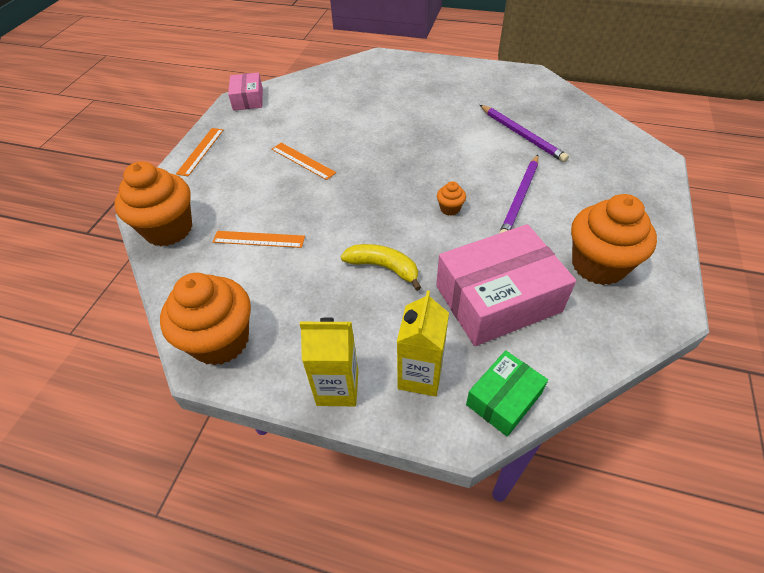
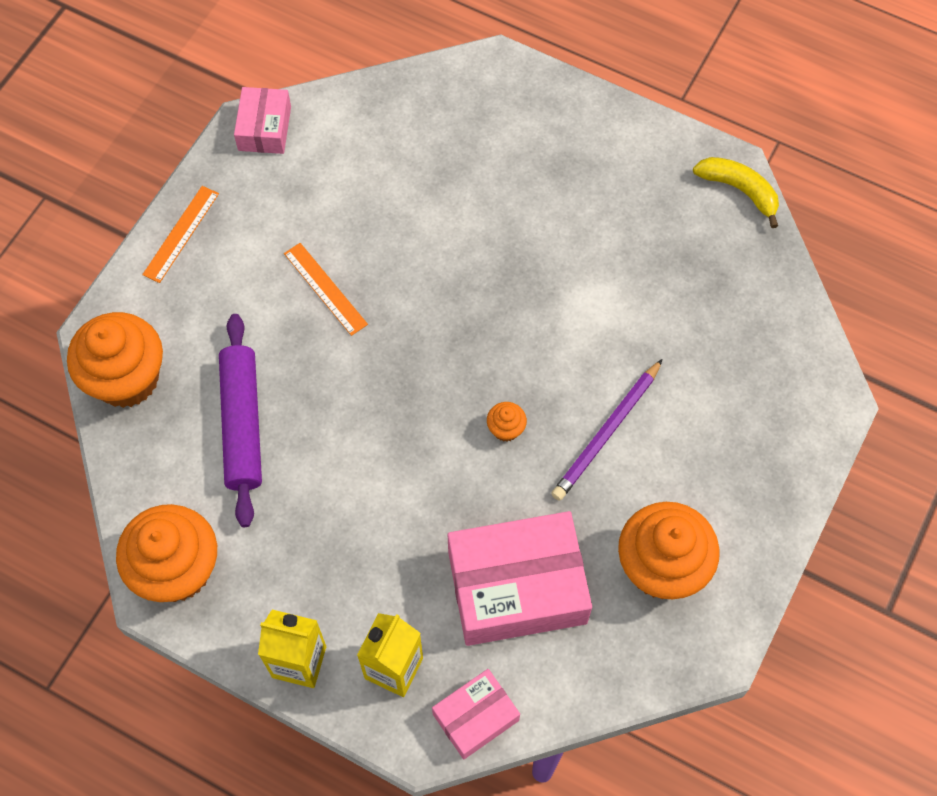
camera: 10 degrees right, 15 degrees up
(258, 239) = (242, 424): orange ruler -> purple rolling pin
(383, 267) = (391, 508): yellow banana -> yellow banana (739, 190)
(503, 399) = (475, 717): green box -> pink box
(522, 135) = (659, 309): purple pencil -> none

